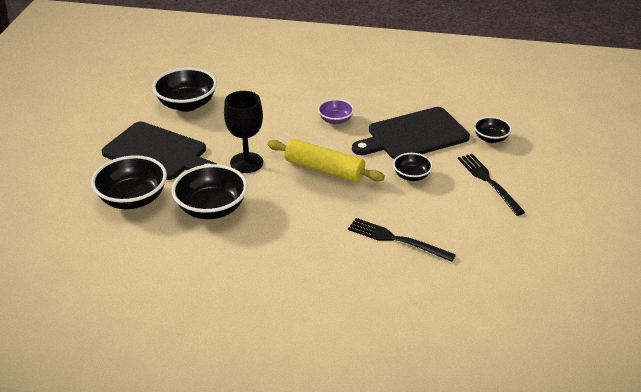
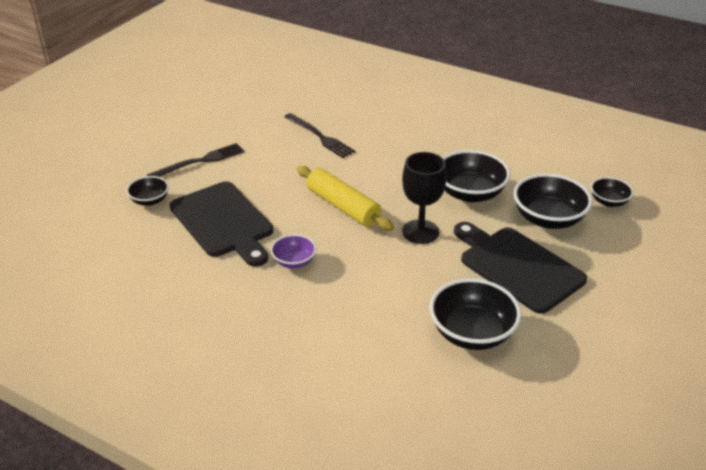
camera: 160 degrees left, 0 degrees up
(411, 176) = (264, 182): black bowl -> black bowl (609, 201)
(413, 135) = (223, 222): black cutting board -> black cutting board turned 60 degrees clockwise
(489, 182) = (199, 162): black fork -> black fork turned 120 degrees counterclockwise

